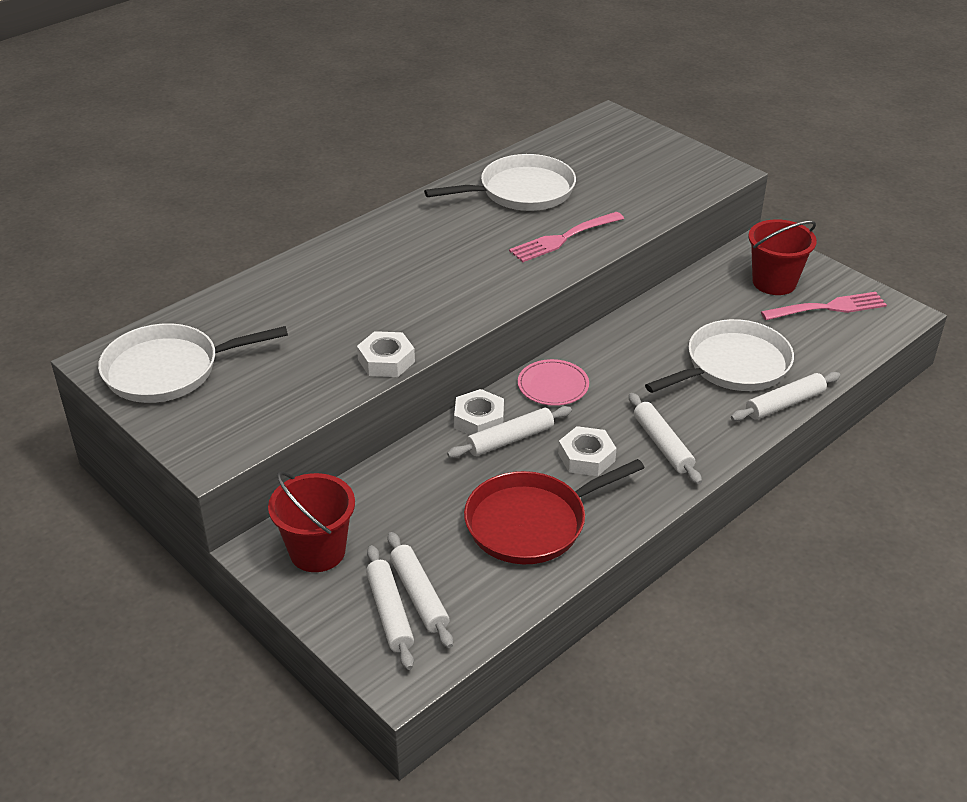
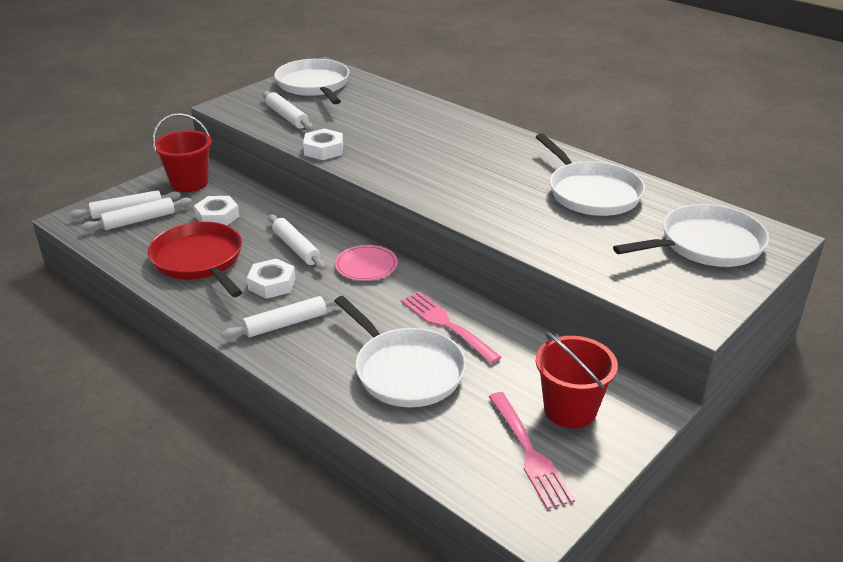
camera: 85 degrees right, 5 degrees down
(479, 419) = (321, 233): white nut -> white nut (217, 216)
(563, 238) = (514, 216): pink fork -> pink fork (446, 325)
(619, 150) = (706, 244): none -> white pan
(784, 403) = (345, 404): white rolling pin -> white rolling pin (287, 117)

